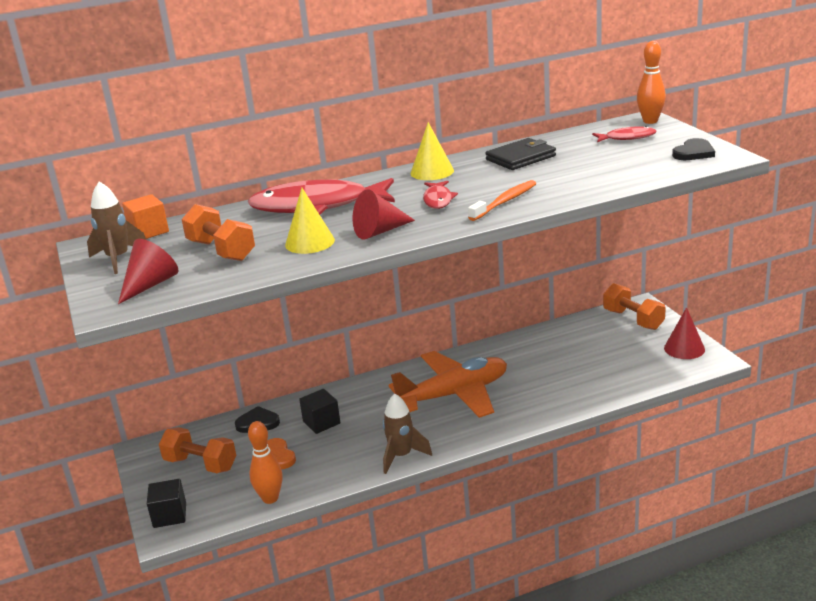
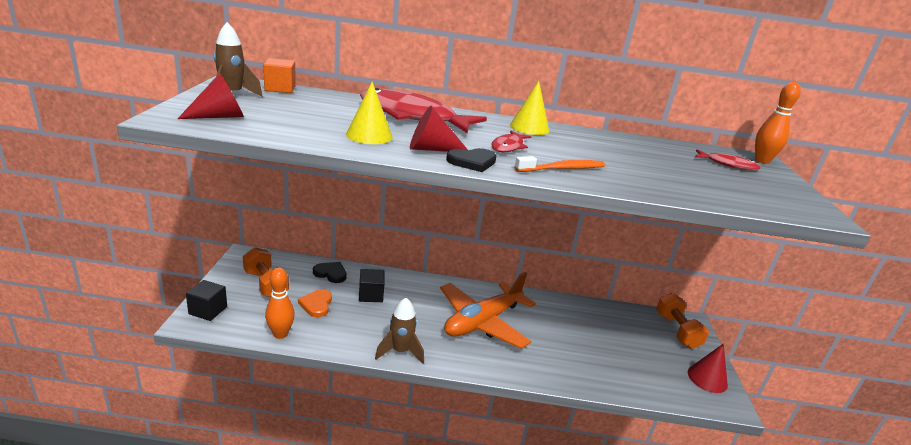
camera: 20 degrees right, 0 degrees up
(221, 250) = (302, 116): orange dumbbell -> none
(454, 395) = (483, 322): orange plane -> orange plane turned 135 degrees clockwise
(521, 158) = (614, 145): black wallet -> none
(694, 153) = (787, 199): black heart -> black heart (472, 162)

